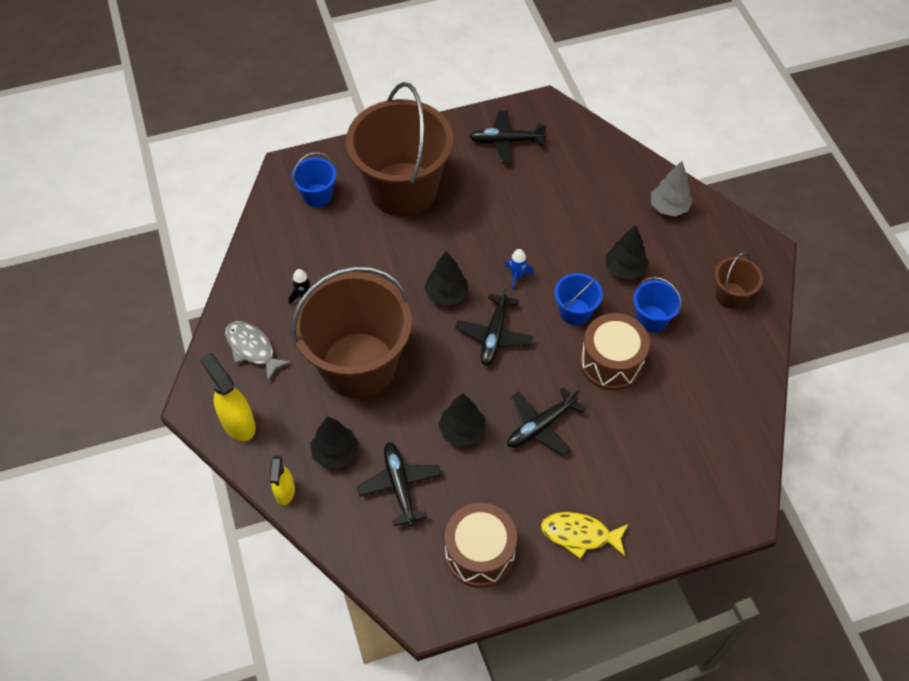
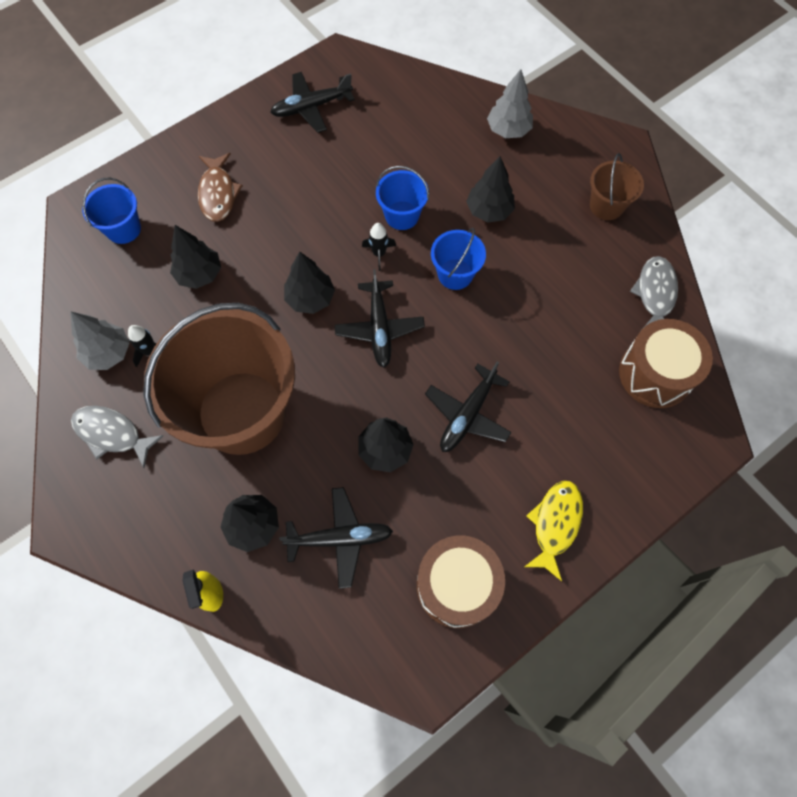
camera: 20 degrees left, 10 degrees up
(238, 423) = (126, 529): yellow spray bottle -> none
(271, 287) = (108, 353): none -> grey tree
(364, 248) = (199, 274): none -> black tree
(399, 486) = (340, 538): black plane -> black plane turned 120 degrees clockwise
(402, 189) = (218, 193): brown bucket -> brown fish
(517, 276) = (379, 253): blue rocket -> black rocket
(580, 535) = (555, 524): yellow fish -> yellow fish turned 120 degrees clockwise
(611, 362) = (514, 318): brown drum -> brown drum (655, 374)
(652, 319) = (537, 256): blue bucket -> blue bucket (402, 215)
(743, 381) = (655, 294): none -> grey fish

